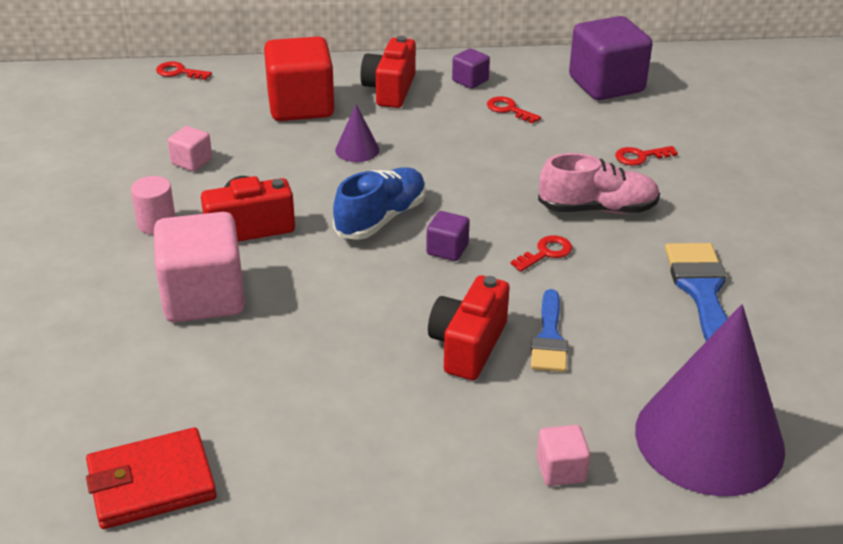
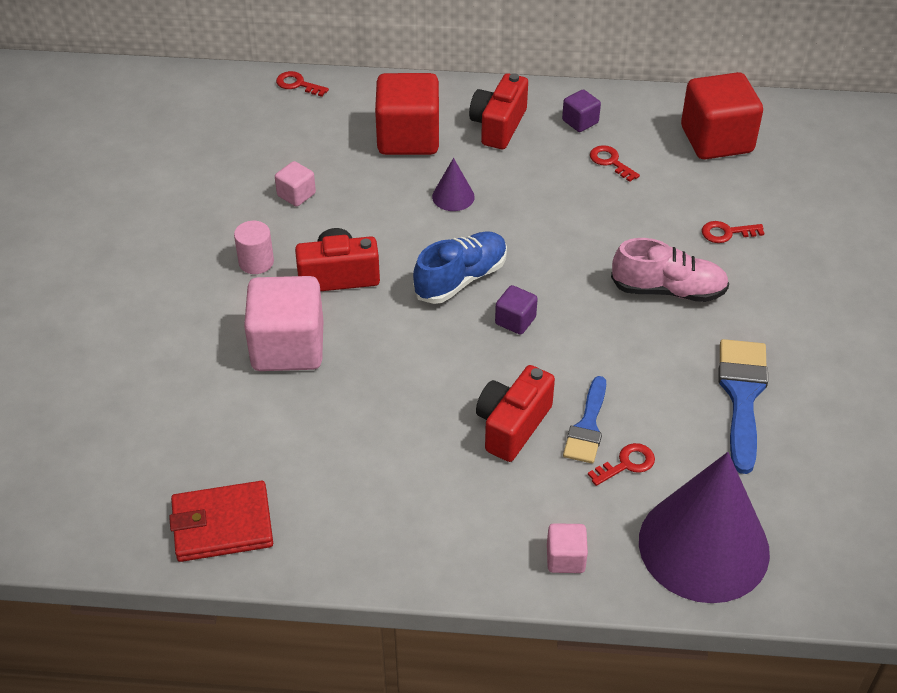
camera: 10 degrees right, 10 degrees up
(546, 253) = (606, 335): red key -> red key (626, 464)
(606, 85) = (716, 140): purple cube -> red cube

